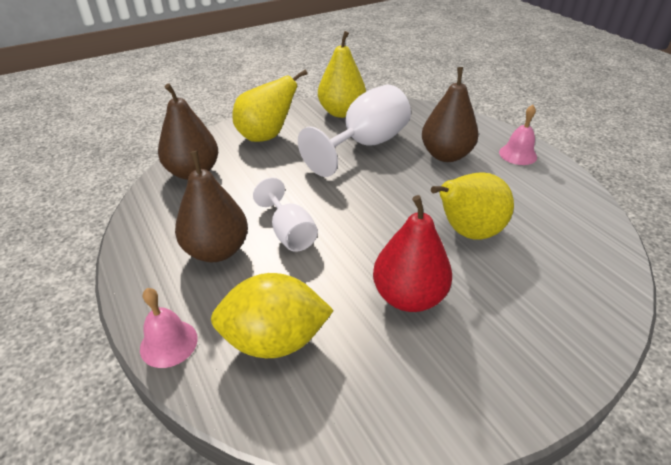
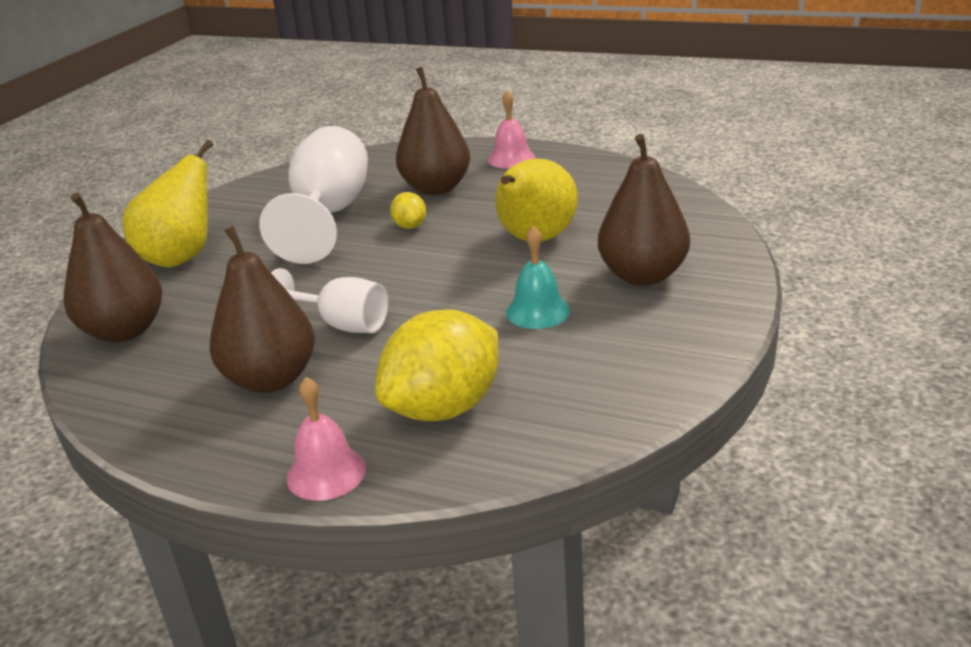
camera: 35 degrees left, 10 degrees down
(341, 112) = (255, 197): yellow pear -> none
(401, 178) = (410, 226): none -> yellow lemon
(408, 296) = (537, 311): red pear -> turquoise bell
(512, 311) = (642, 275): none -> brown pear

